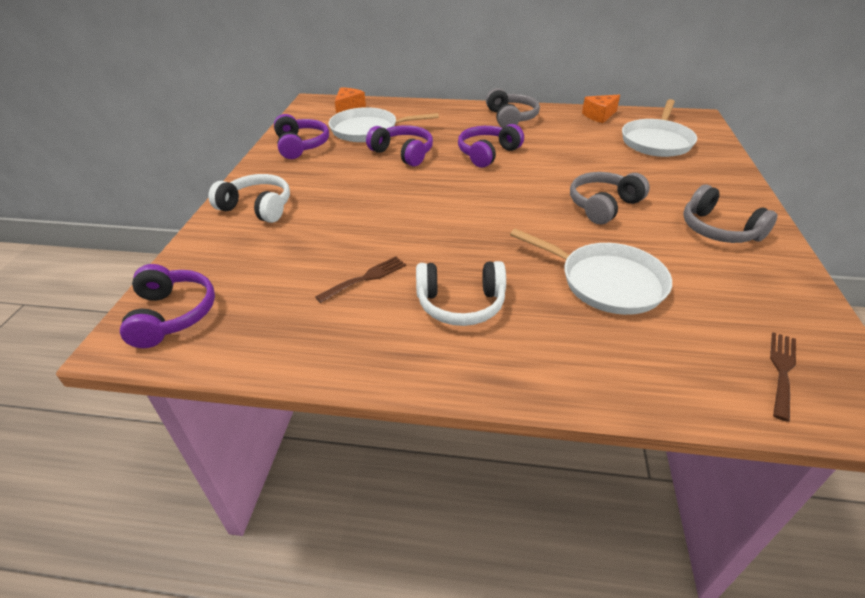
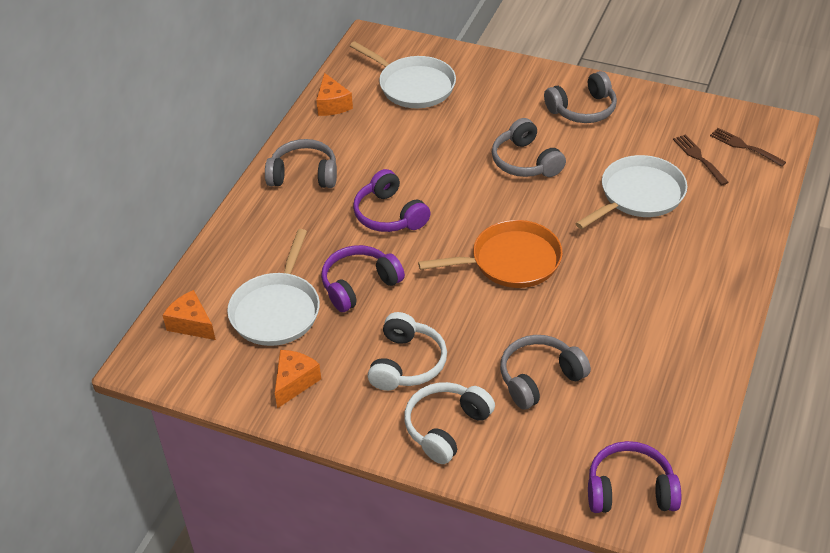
camera: 75 degrees left, 5 degrees up
(301, 146) = (294, 382): purple headphones -> orange cheese
(314, 246) = (539, 378): none -> grey headphones
(365, 278) = (602, 344): brown fork -> brown fork (698, 158)
(460, 214) = (511, 261): none -> orange pan
(460, 304) = (650, 286): white headphones -> white headphones (407, 363)

